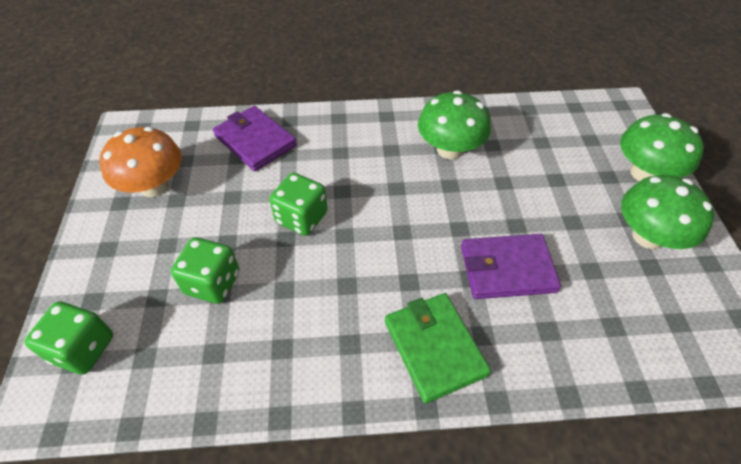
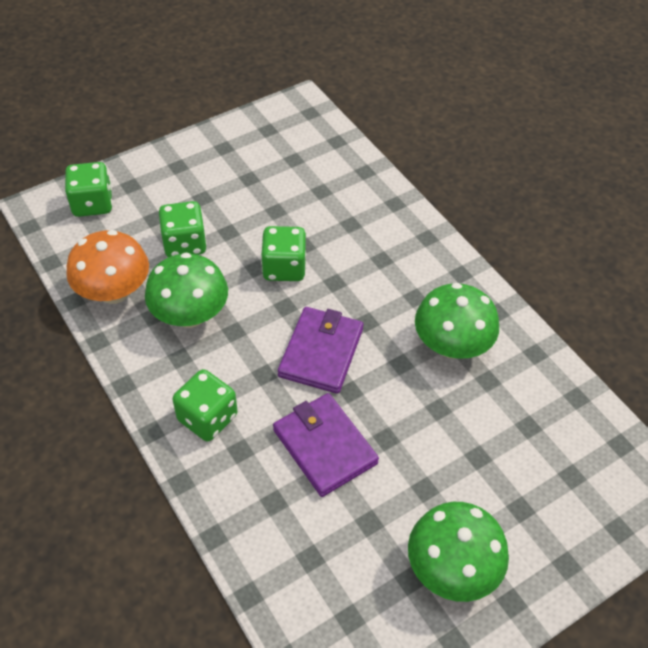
camera: 60 degrees right, 0 degrees up
(154, 186) = (253, 157): orange mushroom -> orange mushroom (114, 291)
(255, 141) = (350, 192): purple wallet -> purple wallet (321, 352)
(434, 347) = (207, 418): green wallet -> green dice
(644, 173) = (554, 546): green mushroom -> green mushroom (190, 315)

